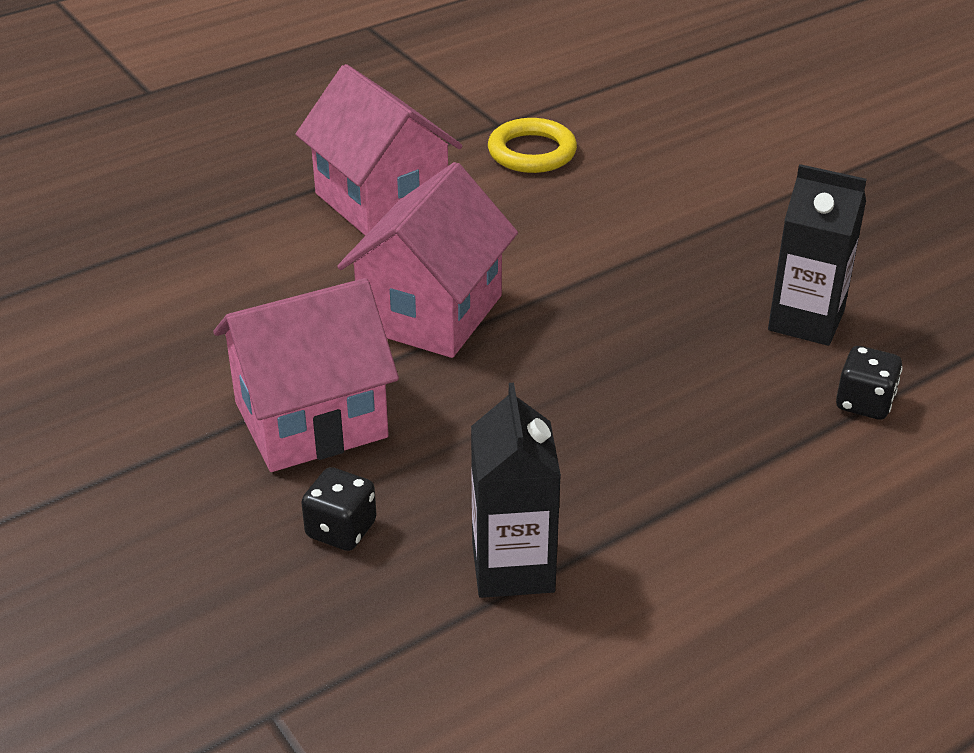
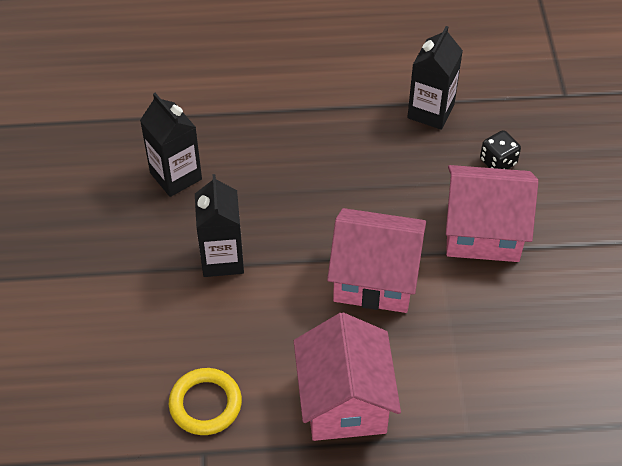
camera: 150 degrees left, 15 degrees up
(431, 313) = (375, 279): pink house -> pink house turned 45 degrees clockwise
(644, 263) = (222, 259): none -> black carton
(864, 403) = (200, 117): black dice -> none

